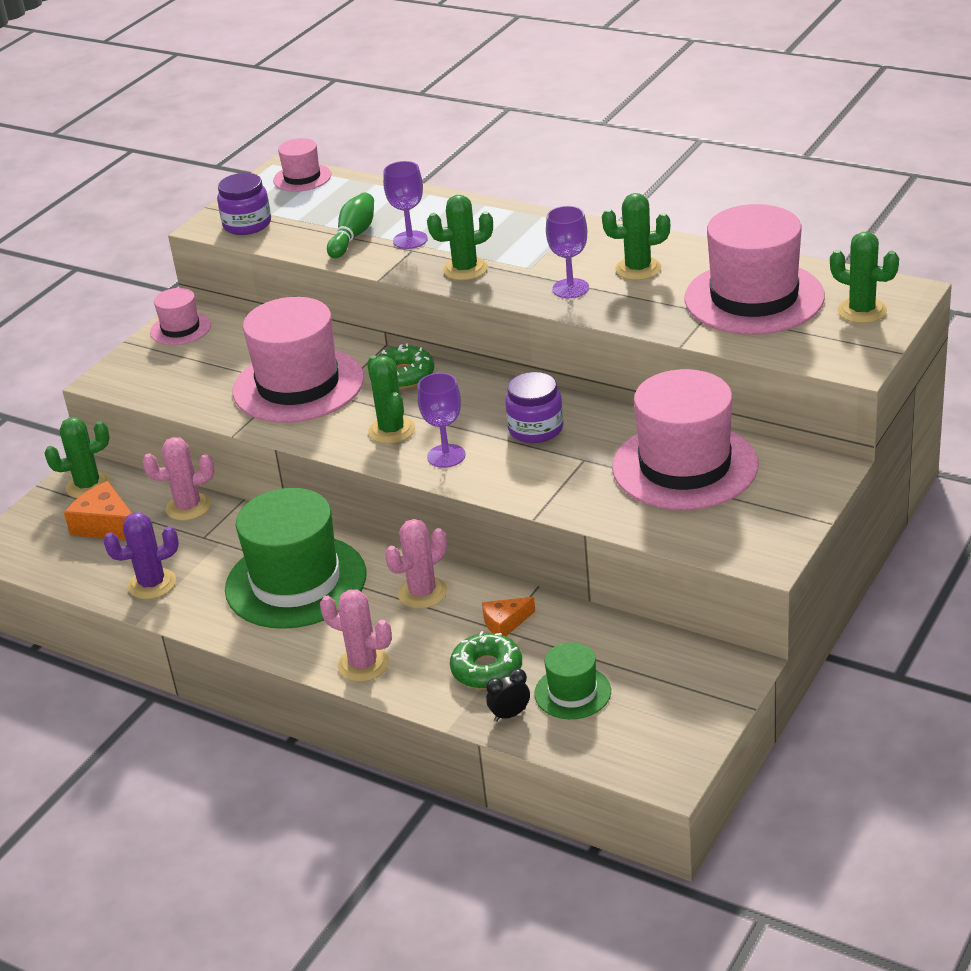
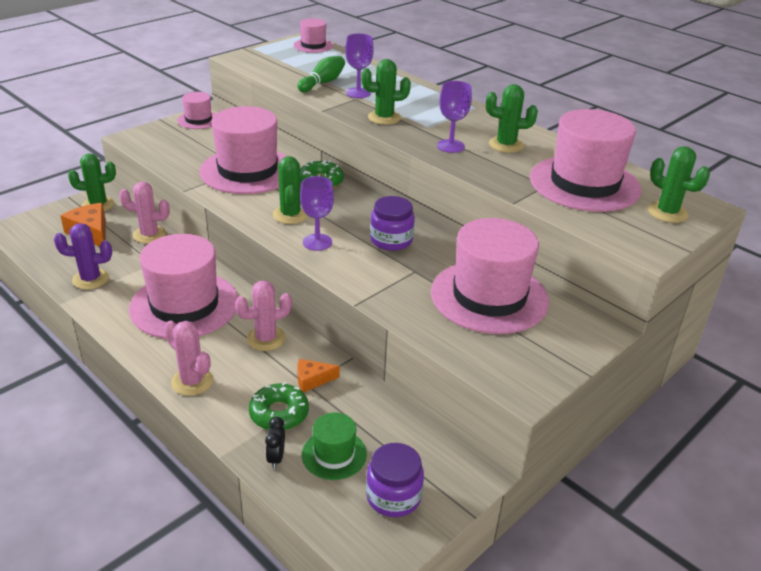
camera: 10 degrees right, 0 degrees up
(247, 224) = (261, 62): purple jar -> purple jar (393, 496)
(296, 582) = (184, 305): green hat -> pink hat
(510, 714) = (276, 458): black clock -> black clock turned 75 degrees counterclockwise

